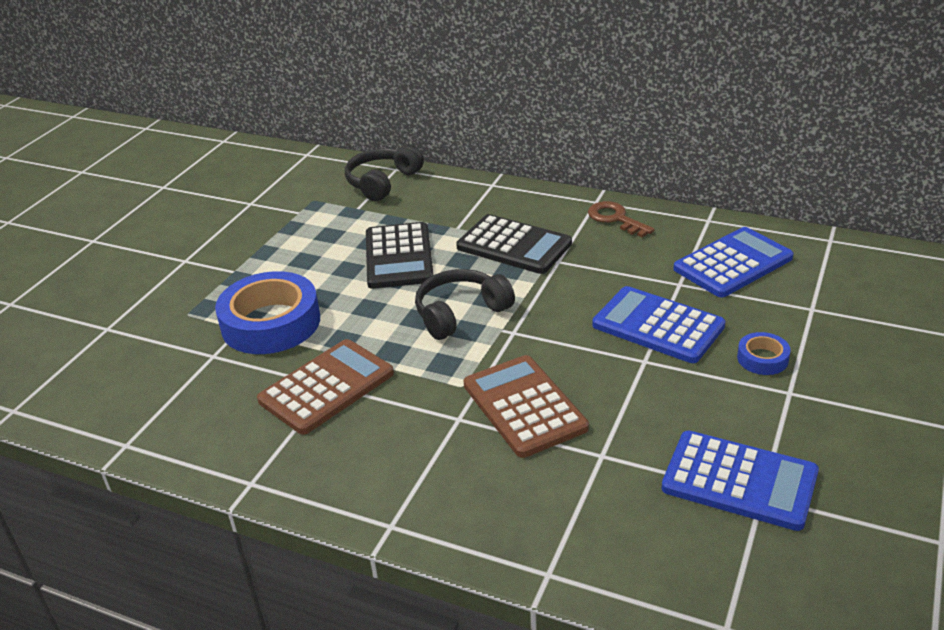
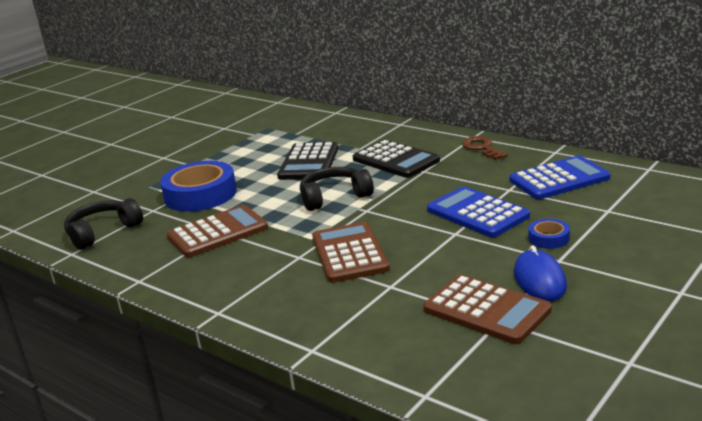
camera: 15 degrees right, 10 degrees down
(382, 182) = (321, 120): black headphones -> black headphones (102, 232)
(739, 481) = (486, 310): blue calculator -> brown calculator
(781, 425) = (539, 280): none -> blue mouse

